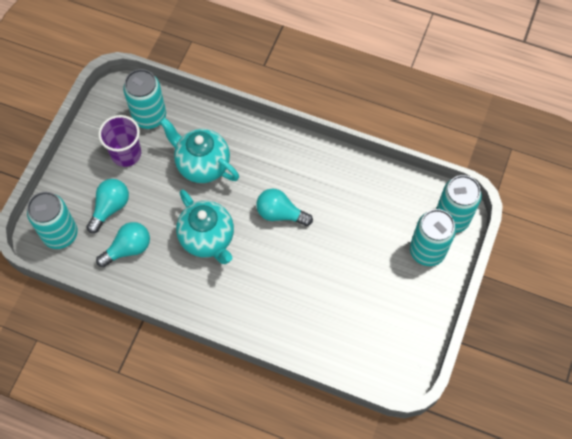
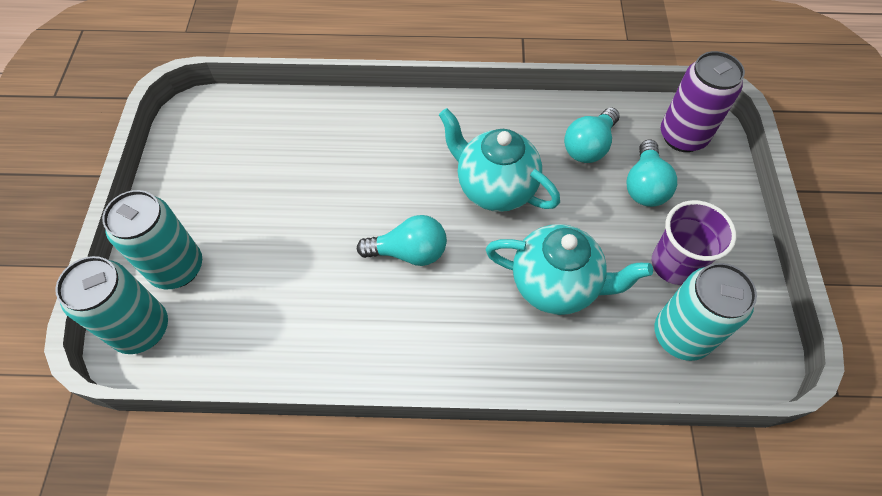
camera: 160 degrees right, 5 degrees down
(60, 234) = (682, 136): turquoise can -> purple can

